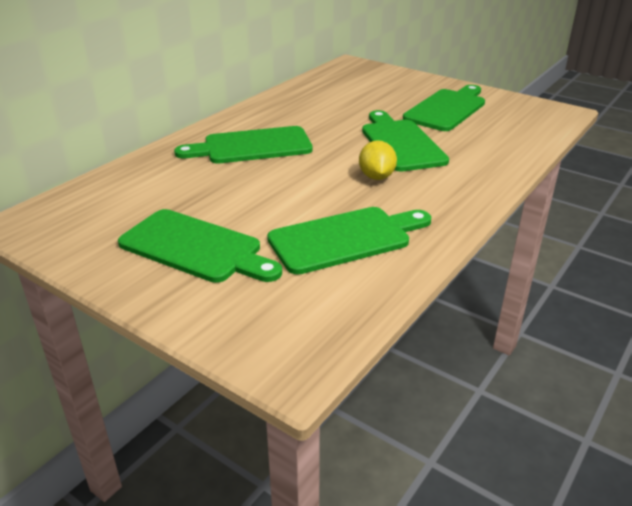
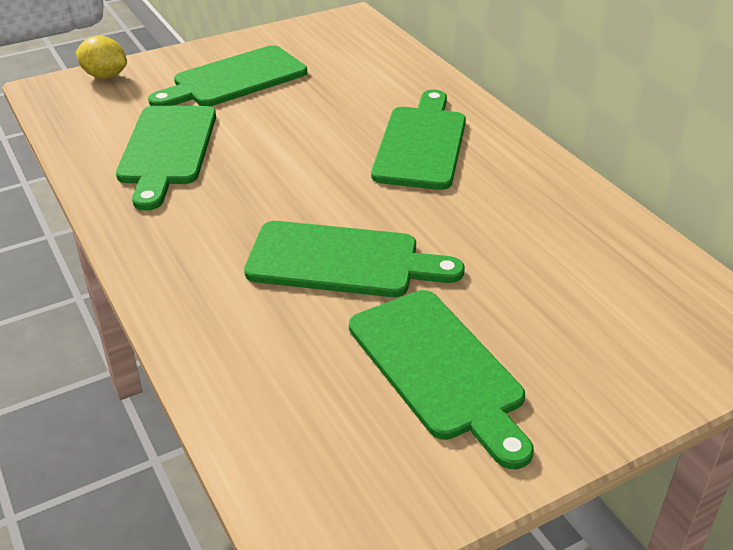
camera: 115 degrees right, 5 degrees up
(376, 177) = (266, 207): yellow lemon -> yellow lemon (105, 76)

